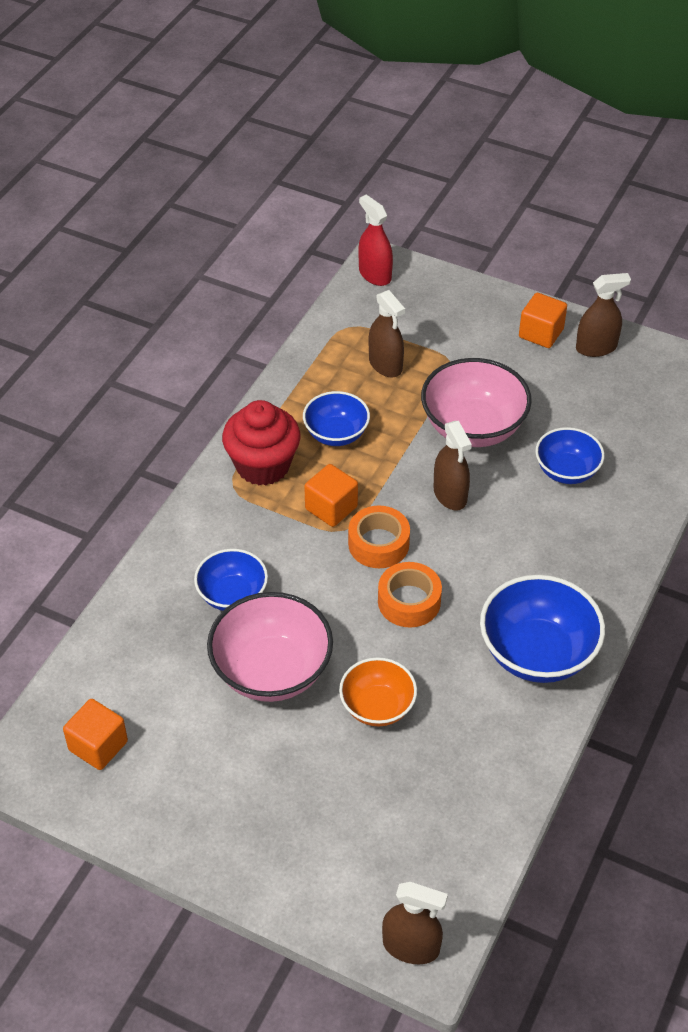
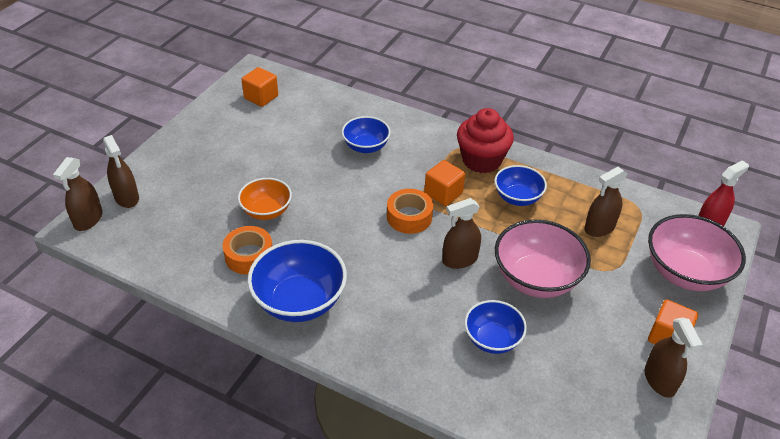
camera: 90 degrees right, 5 degrees down
(272, 671) = (303, 163): pink bowl -> pink bowl (685, 273)
(358, 902) = (127, 197): none -> brown spray bottle
(409, 601) = (355, 231): orange tape -> orange tape (249, 256)

